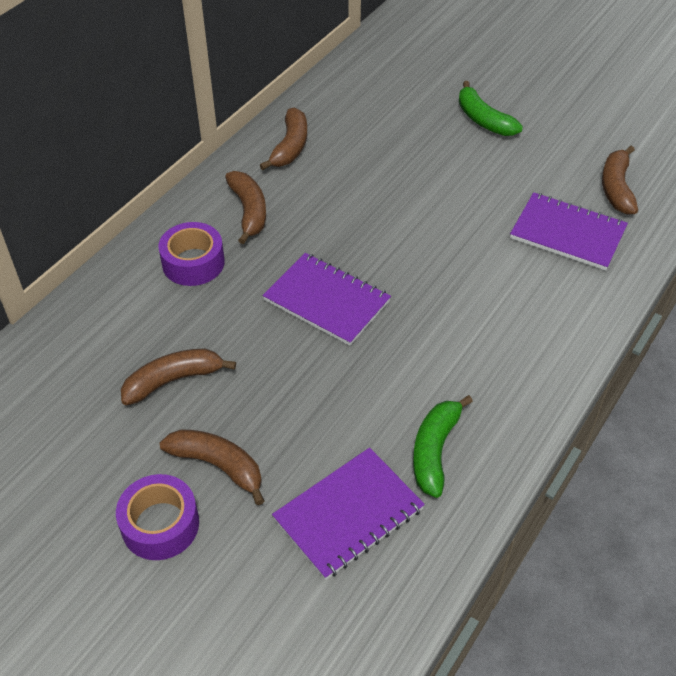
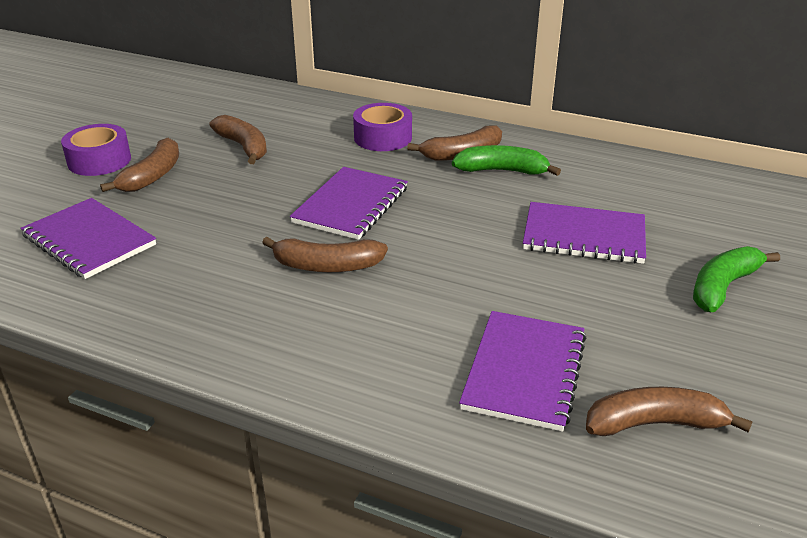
camera: 80 degrees right, 15 degrees down
(290, 146) = (572, 164): brown banana -> brown banana (327, 266)
(407, 167) = (584, 236): none -> purple notebook
(434, 451) = (154, 283): green banana -> green banana (502, 171)

